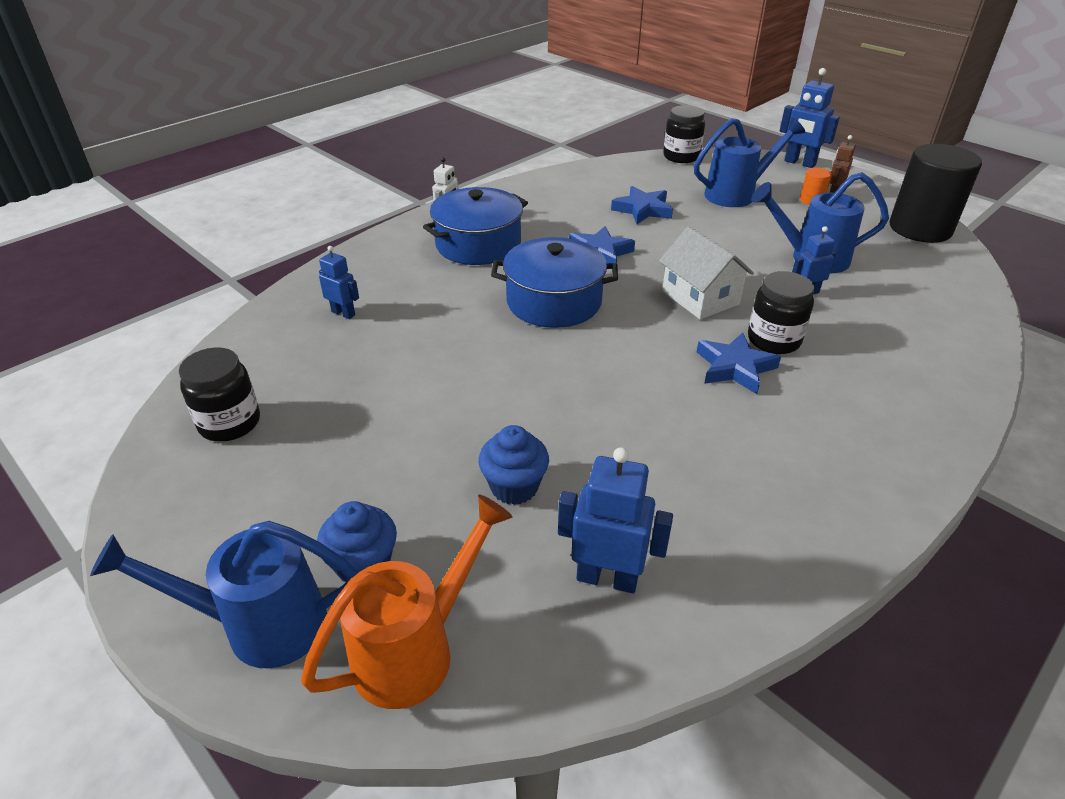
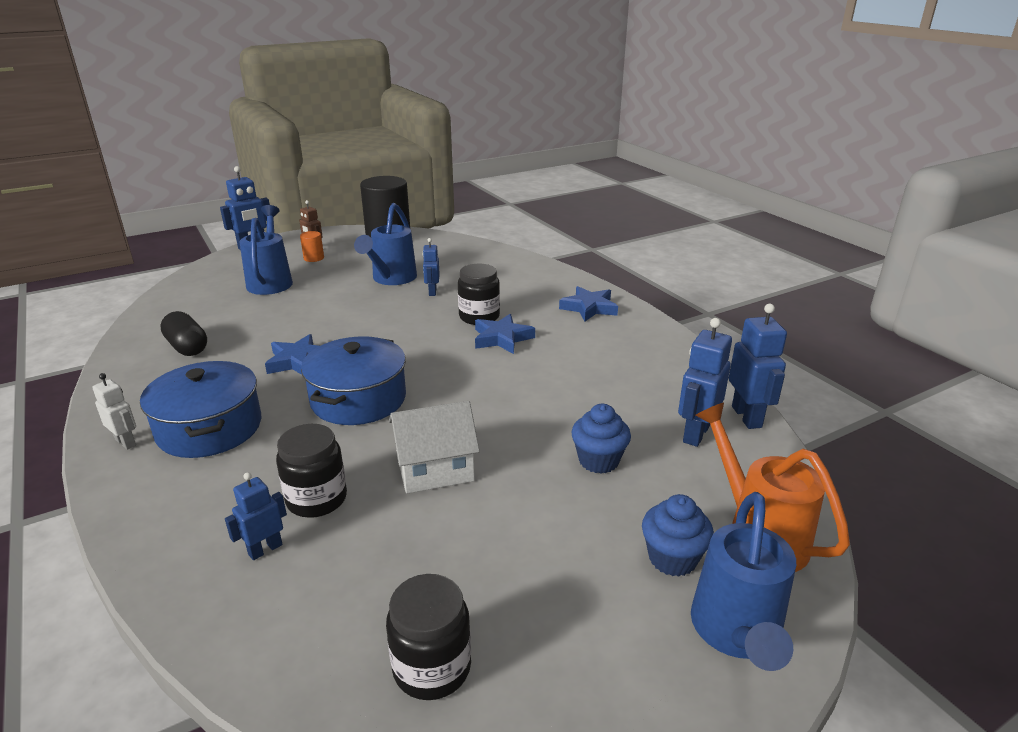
camera: 75 degrees left, 10 degrees down
(588, 196) = (187, 347): none -> black capsule
(642, 210) = (247, 325): blue star -> blue star (589, 308)
(678, 641) = (747, 417): none -> blue robot
(681, 156) = (173, 288): black jar -> black jar (317, 499)
(700, 298) = (407, 331): white house -> white house (435, 468)

